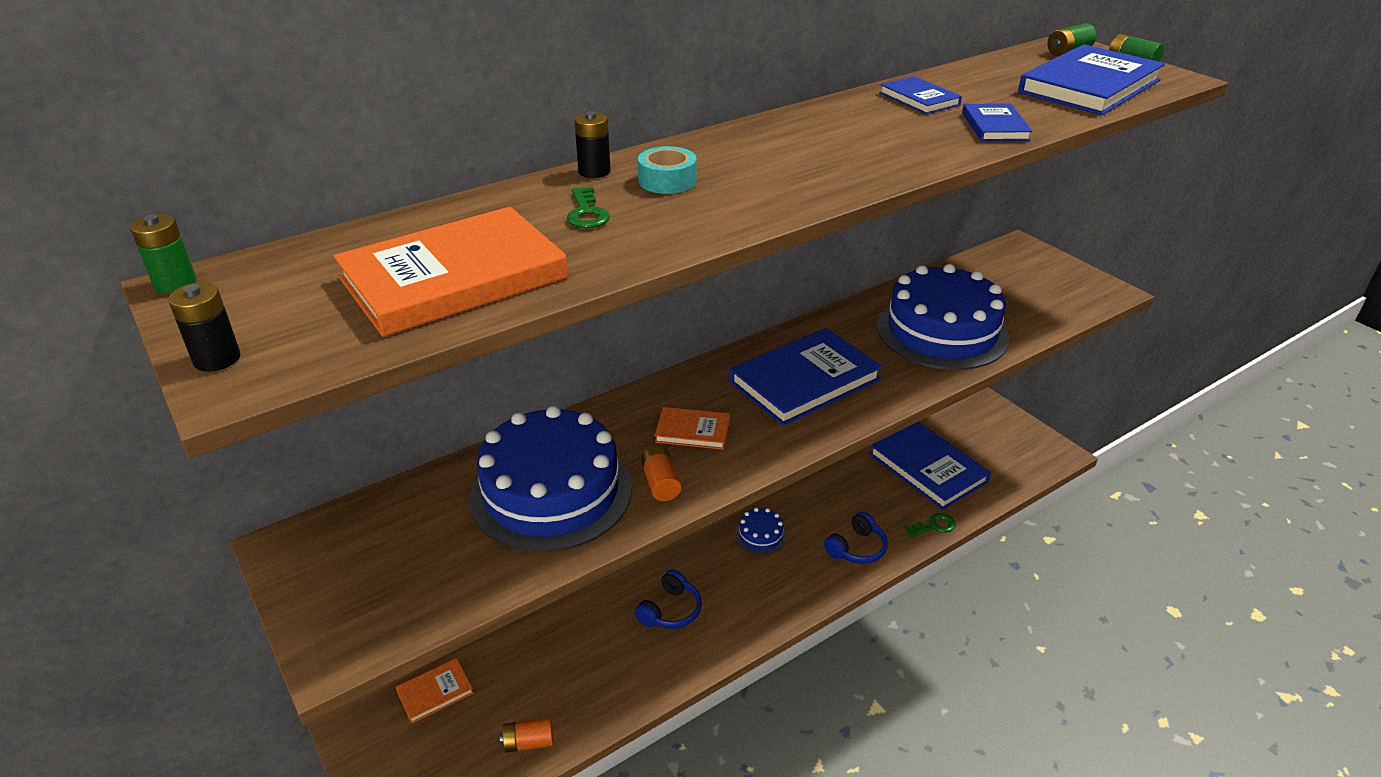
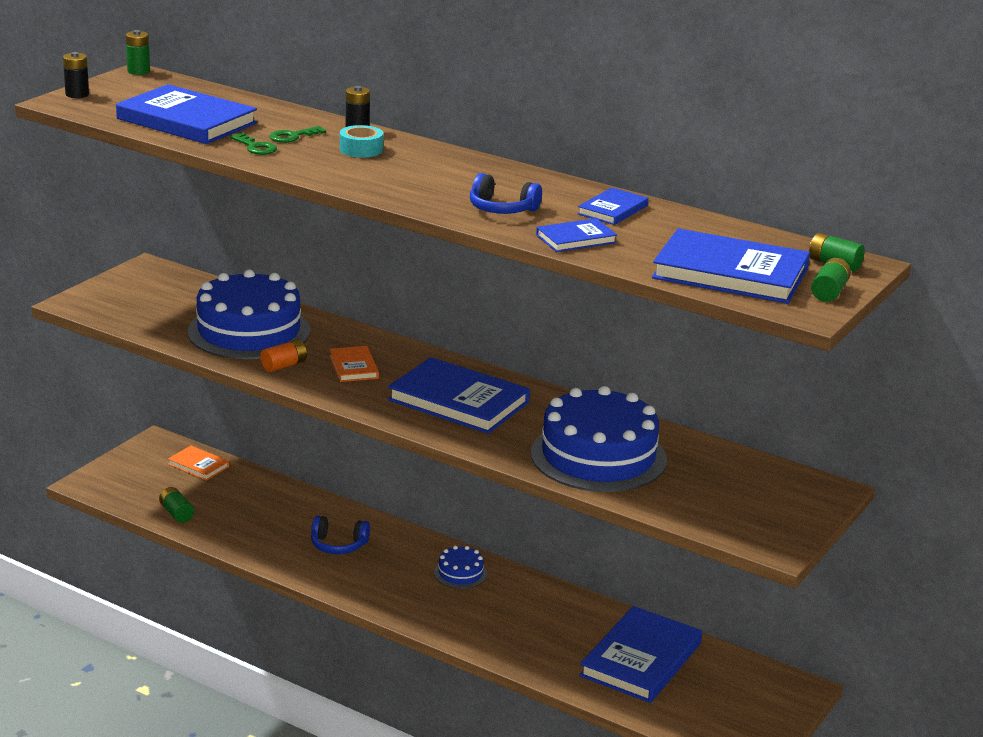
camera: 65 degrees right, 10 degrees down
(453, 278) = (186, 121): orange book -> blue book
(528, 742) = (176, 513): orange battery -> green battery
(856, 548) = (482, 630): blue headphones -> blue headphones (502, 209)
(934, 526) = (550, 673): green key -> green key (256, 147)

